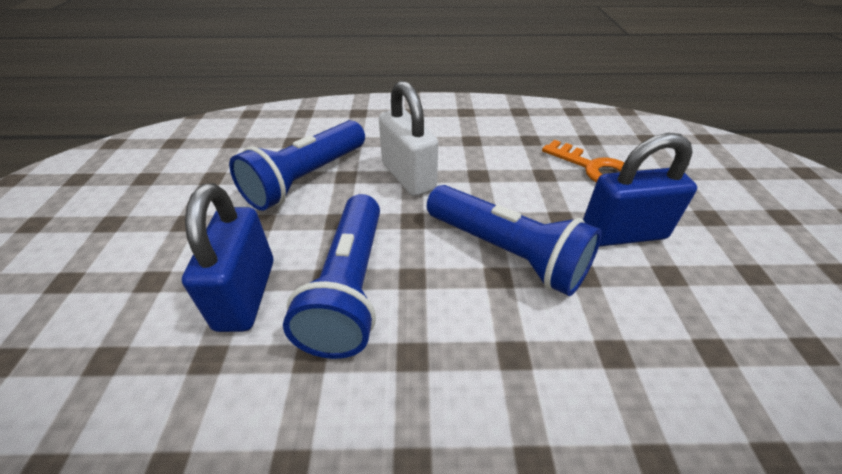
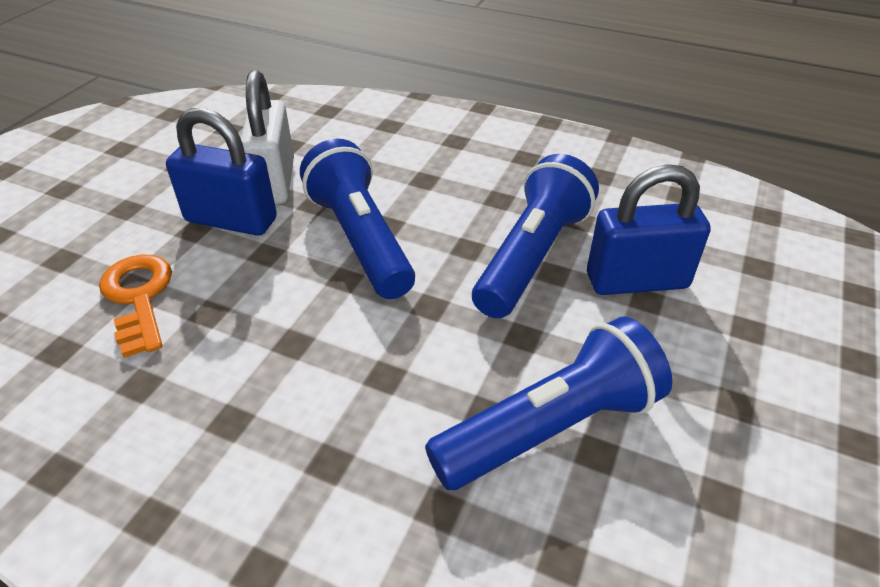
camera: 155 degrees left, 0 degrees up
(246, 294) = (637, 281): blue padlock -> blue padlock turned 60 degrees clockwise
(408, 177) = (392, 374): white padlock -> white padlock (274, 182)

